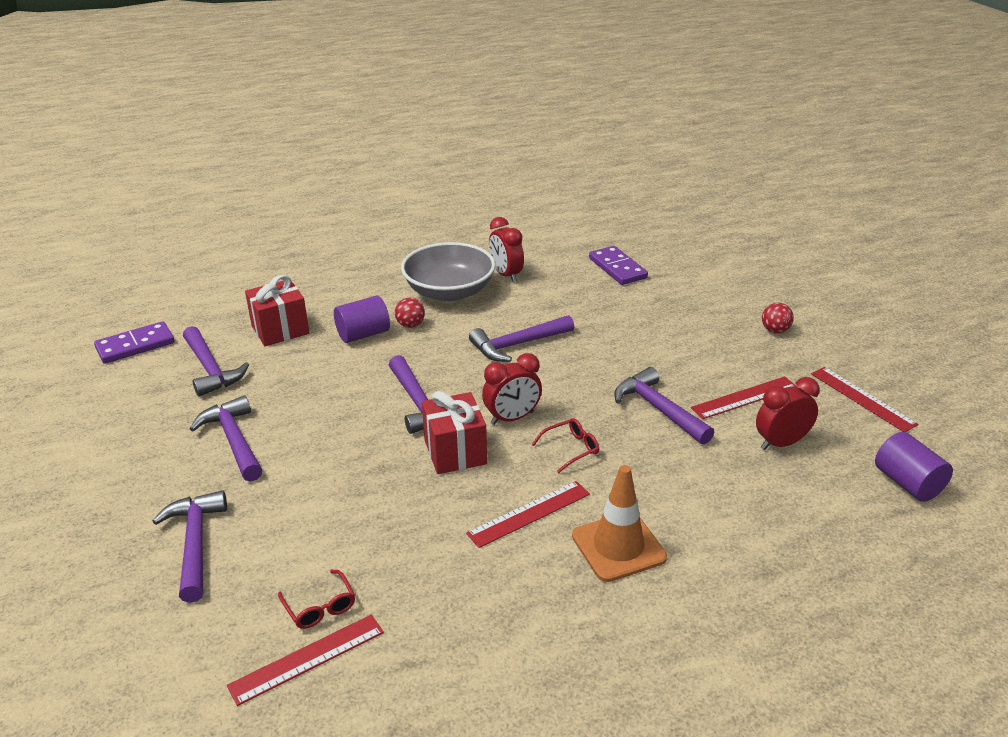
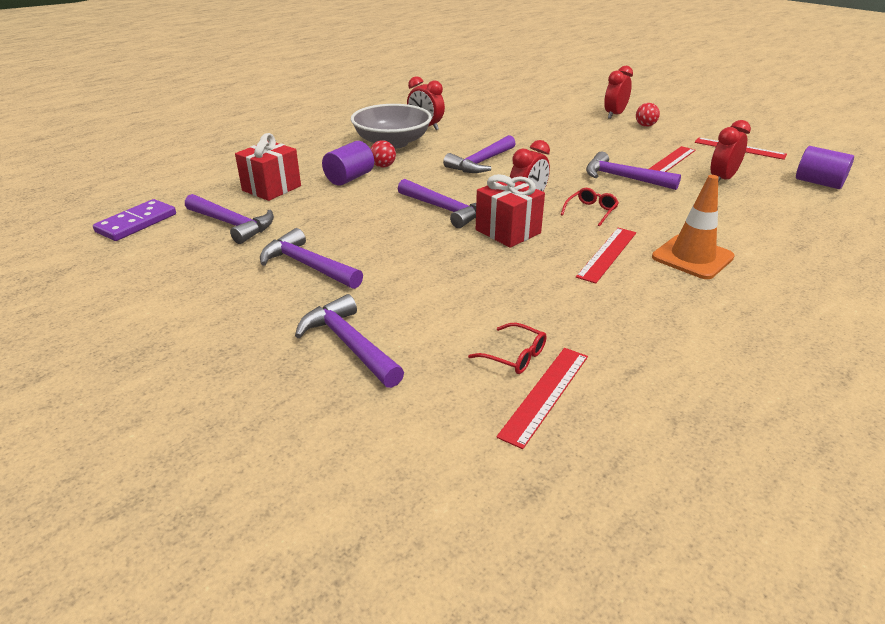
camera: 25 degrees left, 0 degrees up
(617, 268) = (503, 112): purple domino -> none
(753, 303) = (614, 115): none -> red clock

